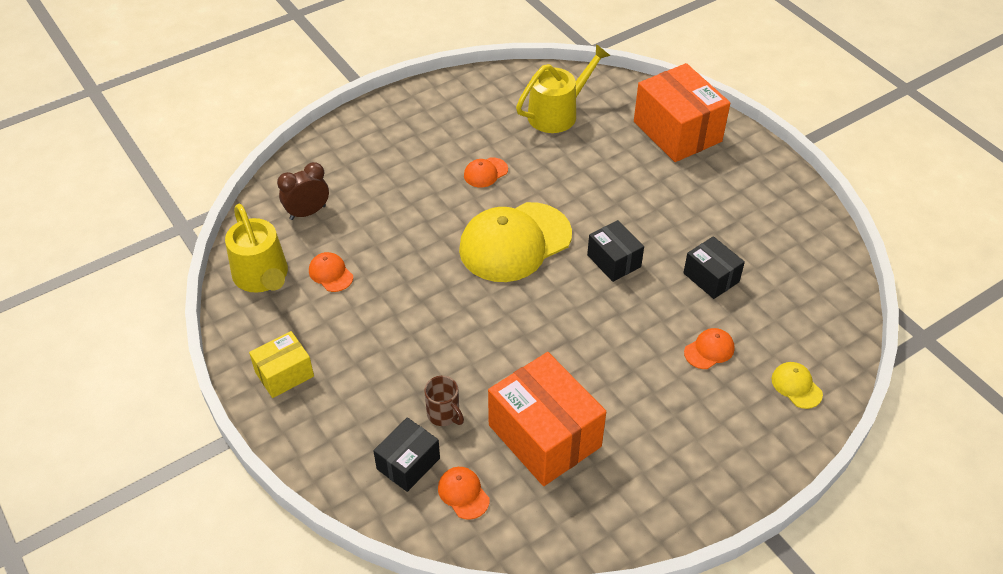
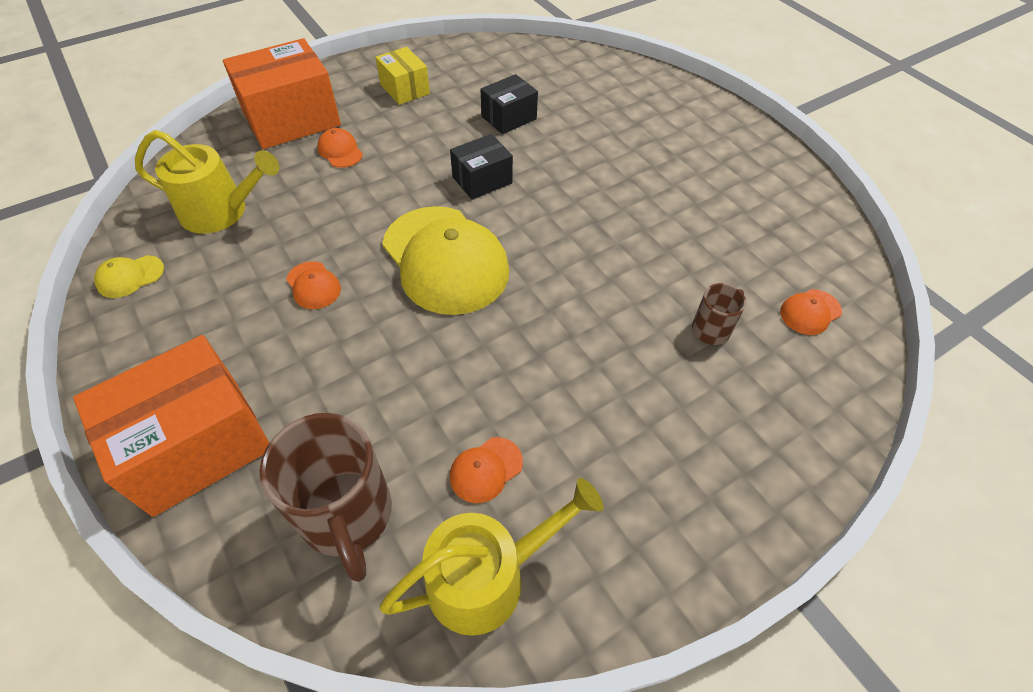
camera: 90 degrees left, 5 degrees up
(284, 374) = (679, 520): yellow box -> yellow box (405, 89)
(307, 212) = (347, 516): brown clock -> brown mug
(408, 463) = (787, 363): black box -> none
(544, 436) = (721, 245): orange box -> orange box (197, 444)
(557, 113) = (221, 212): yellow watering can -> yellow watering can turned 135 degrees clockwise
(709, 350) = (599, 128): orange cap -> orange cap (340, 151)
(796, 386) = (633, 85): yellow cap -> yellow cap (130, 277)

